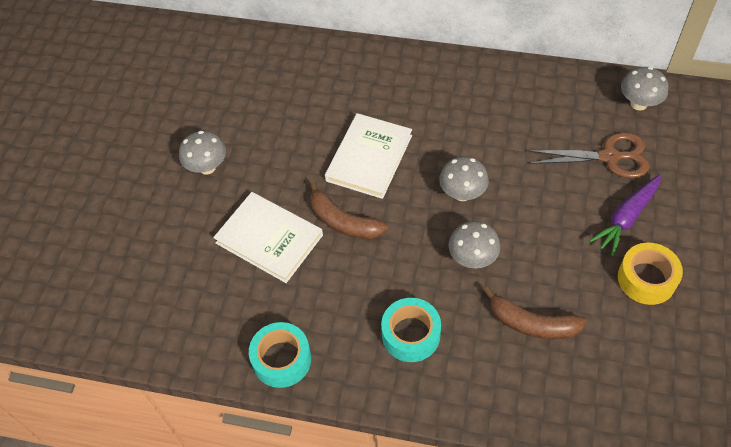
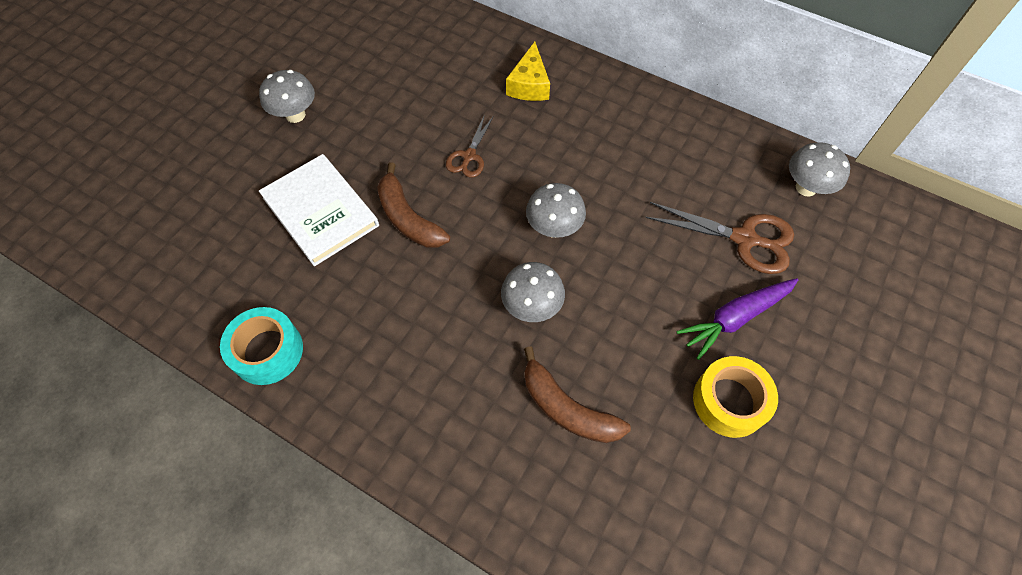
camera: 15 degrees right, 5 degrees up
(369, 158) = (469, 156): white book -> brown scissors
(391, 85) = (529, 85): none -> yellow cheese
(411, 334) = (421, 372): turquoise tape -> none

